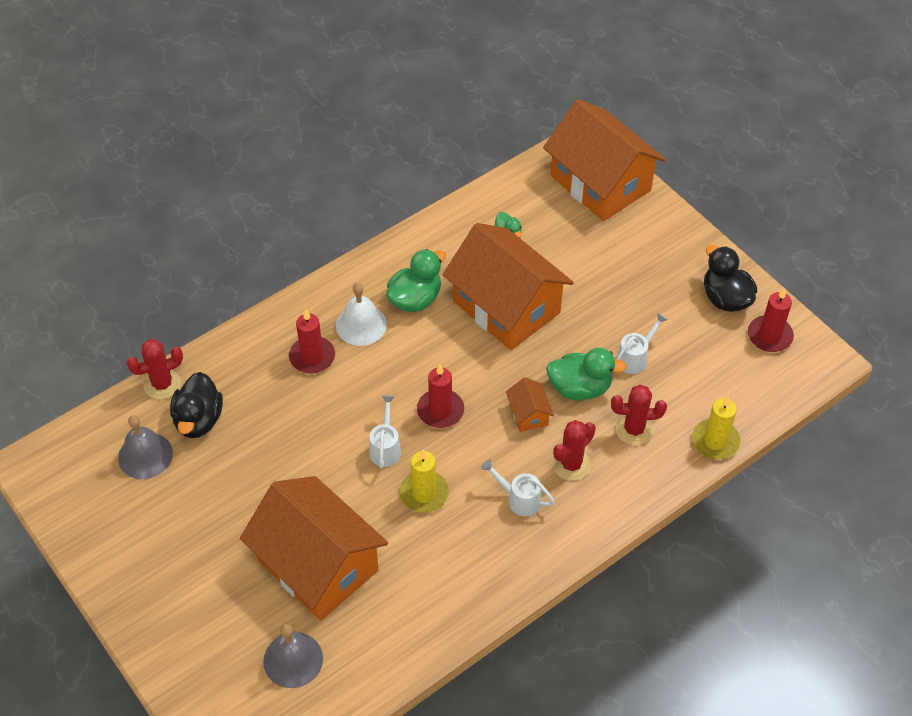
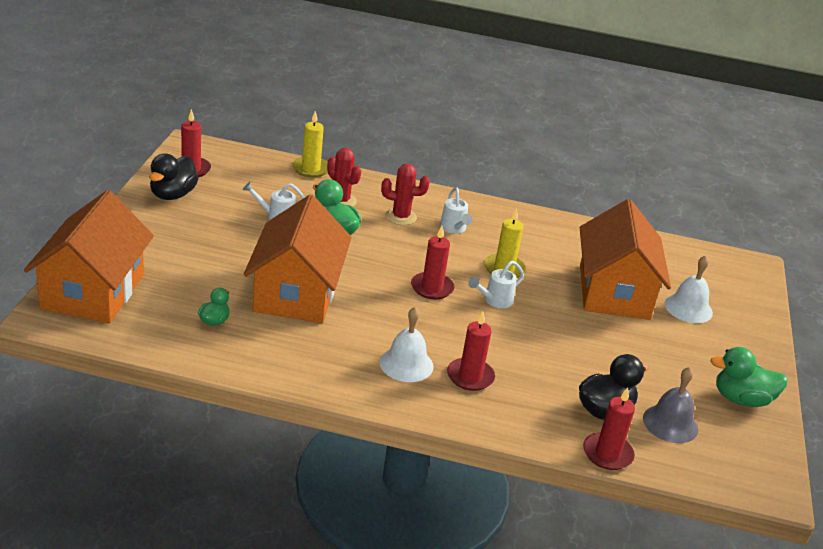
camera: 135 degrees left, 20 degrees down
(162, 384) = (607, 454): red cactus -> red candle
(242, 615) = (688, 308): none -> white bell
(293, 659) = (678, 274): grey bell -> none
(415, 299) = (344, 345): green duck -> green duck (741, 399)
(528, 414) = (383, 247): orange house -> none

